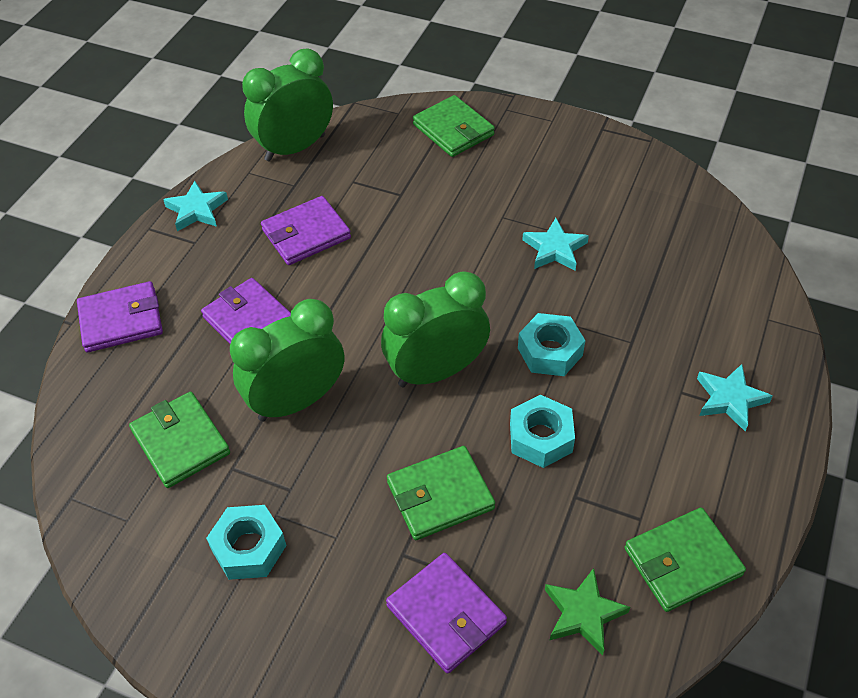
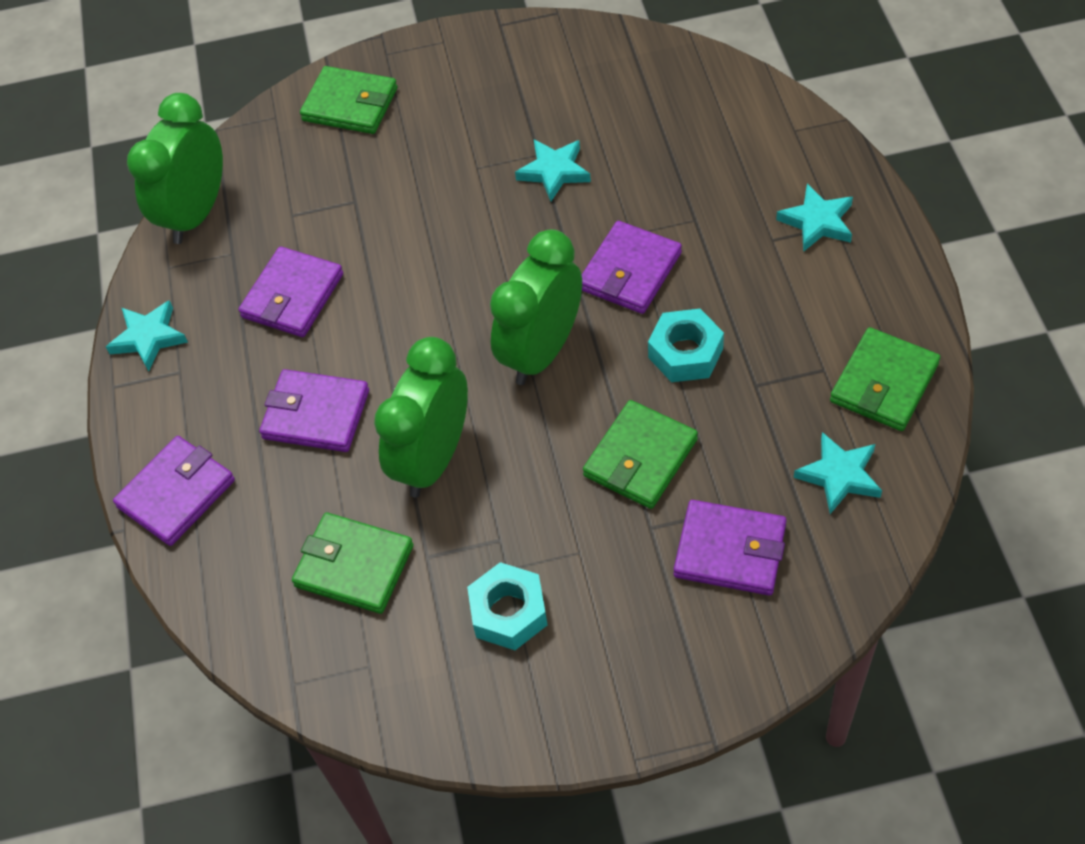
camera: 30 degrees left, 5 degrees up
(550, 351) = (630, 271): turquoise nut -> purple wallet
(583, 614) = (839, 475): green star -> turquoise star

